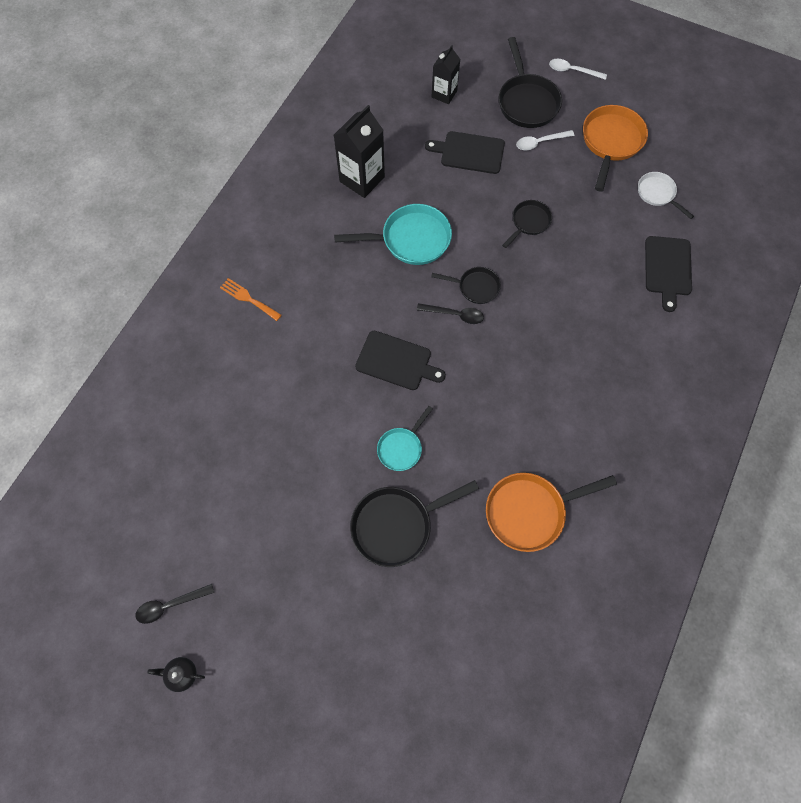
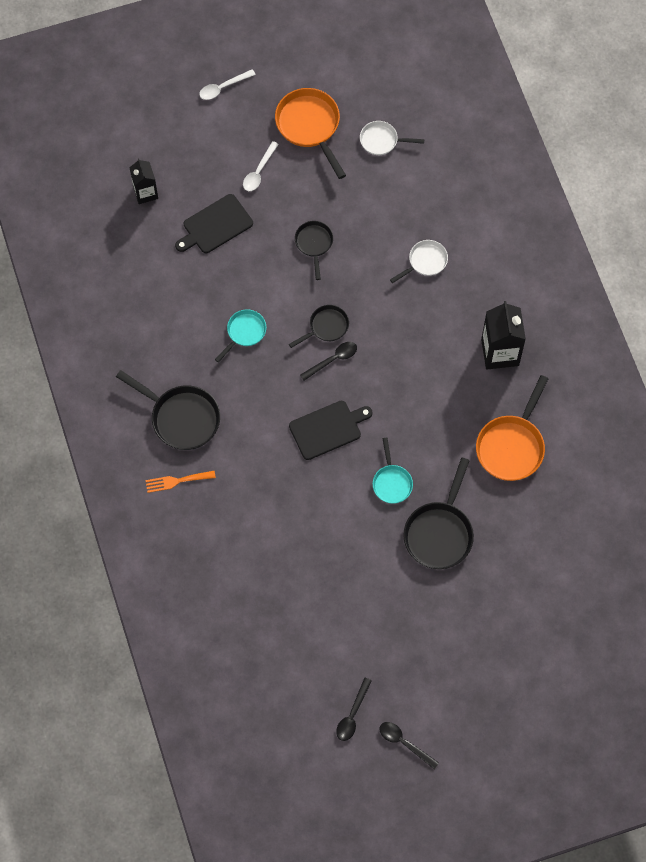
camera: 45 degrees left, 0 degrees up
(181, 674) = (404, 743): black teapot -> black spoon
(362, 179) = (158, 318): black carton -> black carton (500, 352)
(411, 239) = (244, 332): turquoise pan -> turquoise pan, size x0.58
(527, 102) = (215, 145): black pan -> black pan (181, 418)
(604, 306) = (425, 262): none -> white pan
(667, 269) = (441, 195): black cutting board -> none

